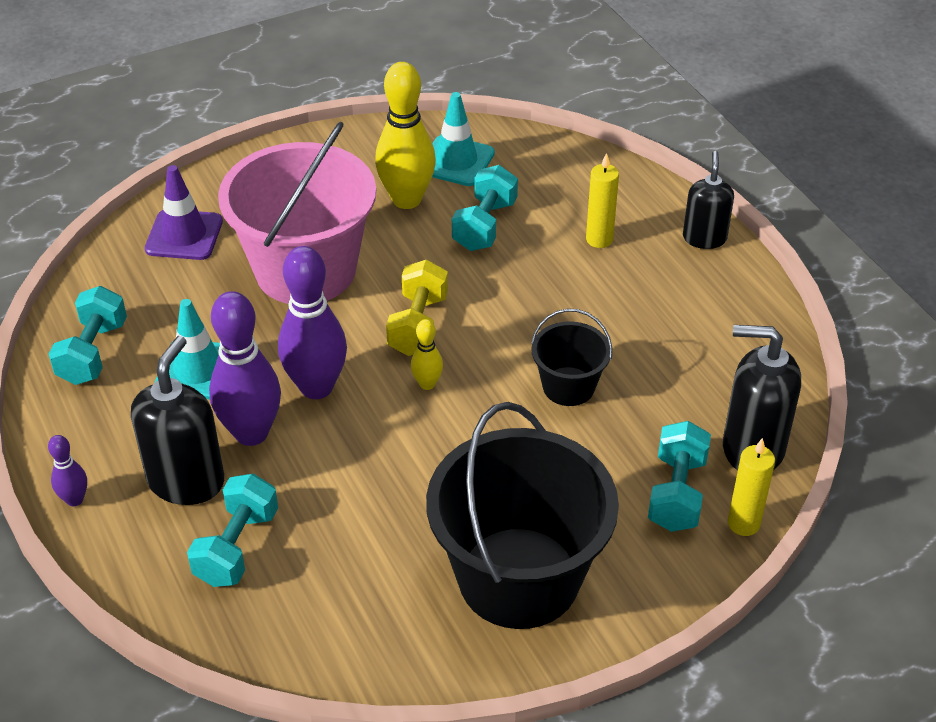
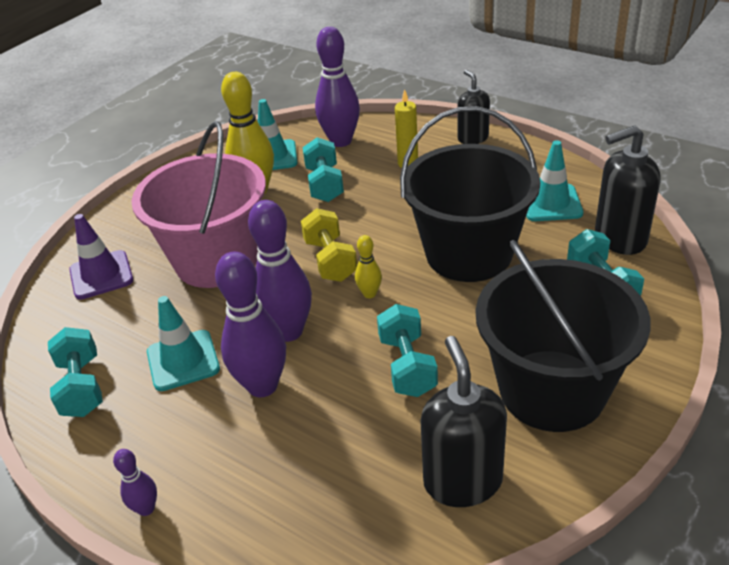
camera: 25 degrees left, 5 degrees down
(186, 481) = (236, 446): black soap dispenser -> black soap dispenser (462, 481)
(237, 547) = (319, 476): turquoise dumbbell -> turquoise dumbbell (407, 366)
(548, 174) = (341, 141): none -> purple bowling pin
(568, 386) = (469, 253): black bucket -> black bucket, size x2.08
(716, 367) = (551, 203): none -> turquoise traffic cone
(743, 523) = (660, 284): yellow candle -> none

